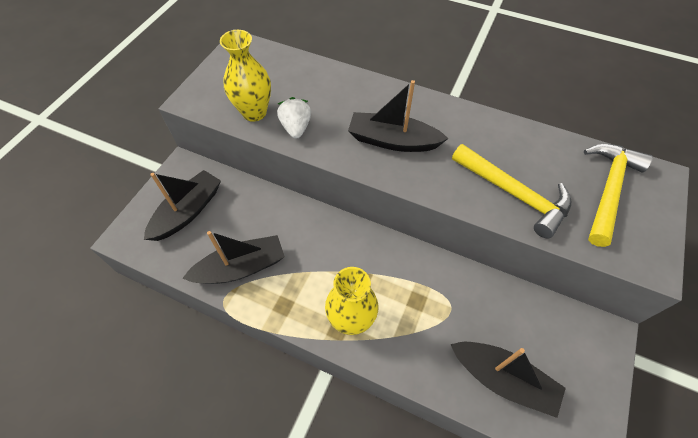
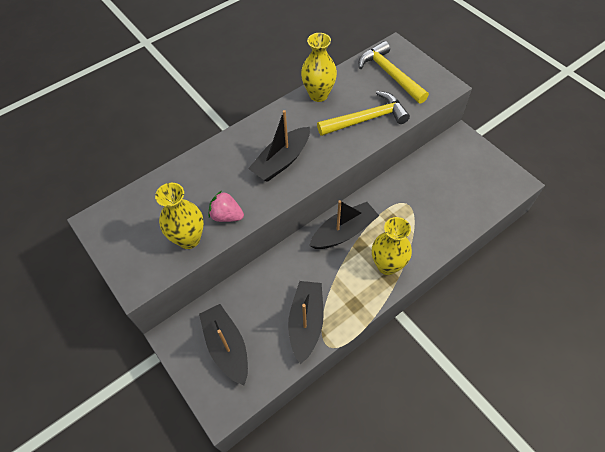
camera: 60 degrees left, 0 degrees up
(296, 128) = (227, 216): white strawberry -> pink strawberry
(503, 379) = (464, 201): black boat -> black boat (344, 232)
(510, 133) = (318, 95): none -> yellow vase

